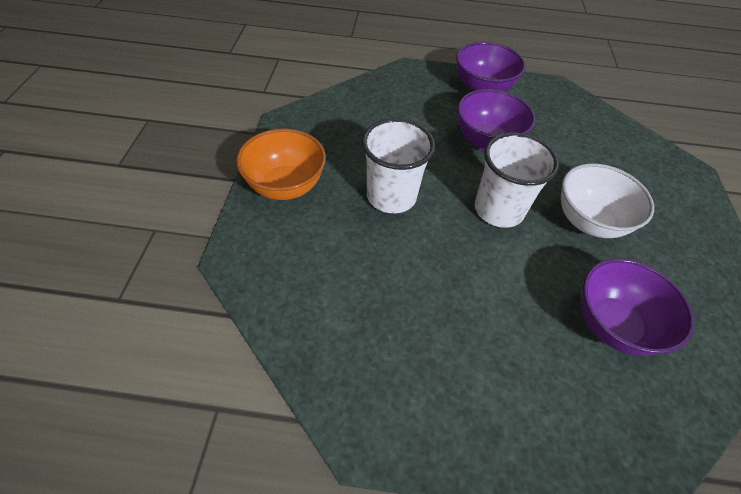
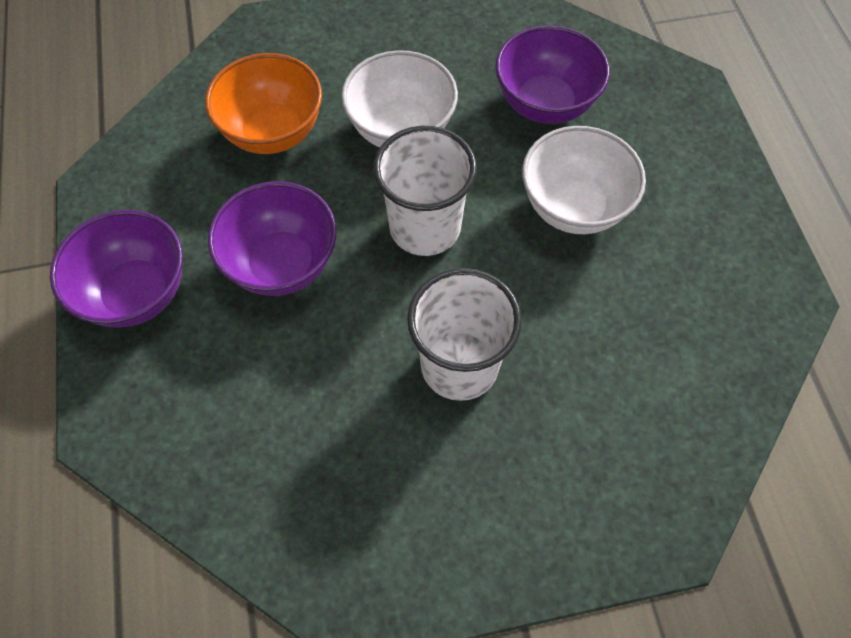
camera: 105 degrees left, 10 degrees up
(285, 186) = (507, 529): orange bowl -> orange bowl (273, 132)
(498, 303) = (573, 207): none -> white bowl

